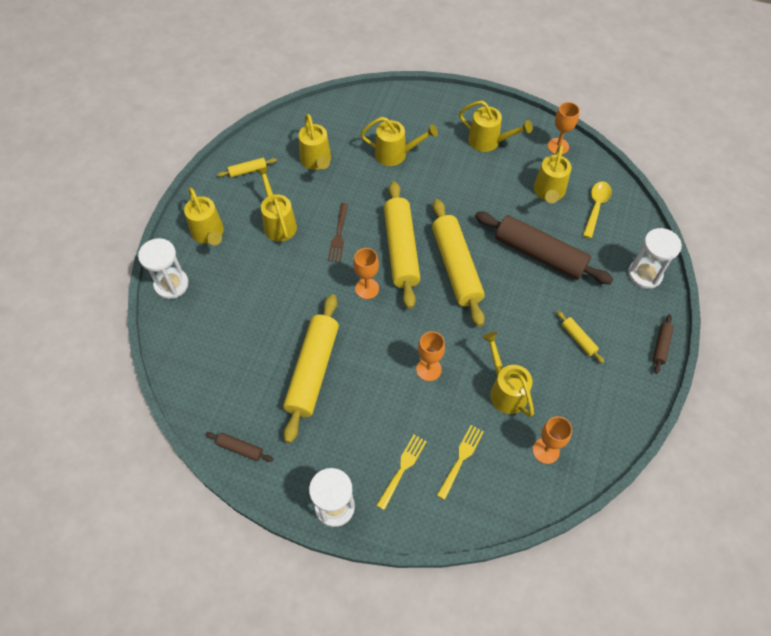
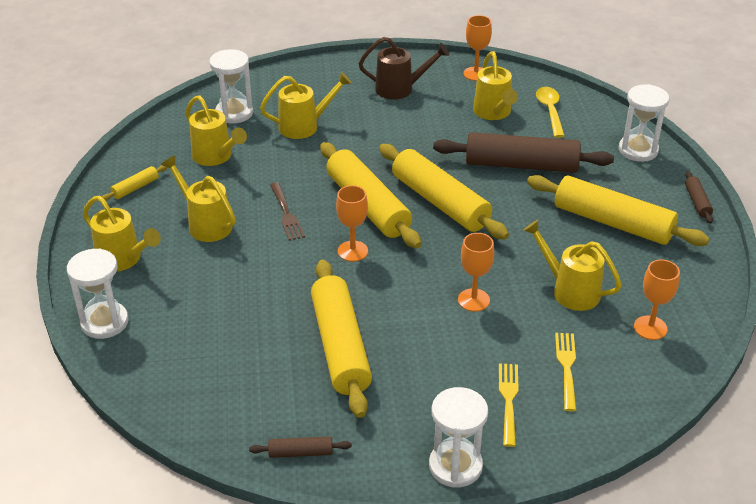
camera: 25 degrees left, 20 degrees down
(351, 123) = (234, 113): none -> white hourglass
(488, 142) = (400, 89): yellow watering can -> brown watering can
(578, 339) = (612, 222): yellow rolling pin -> yellow rolling pin, size x2.31

